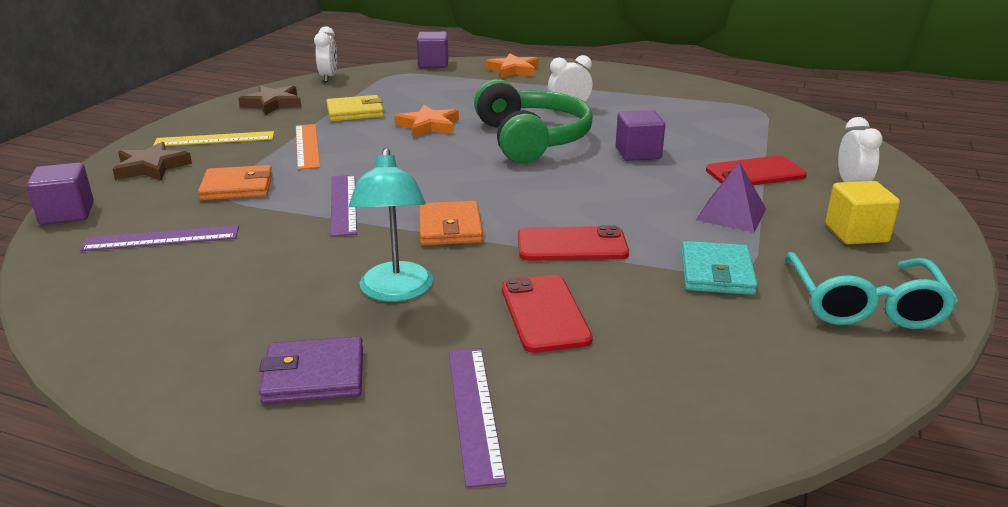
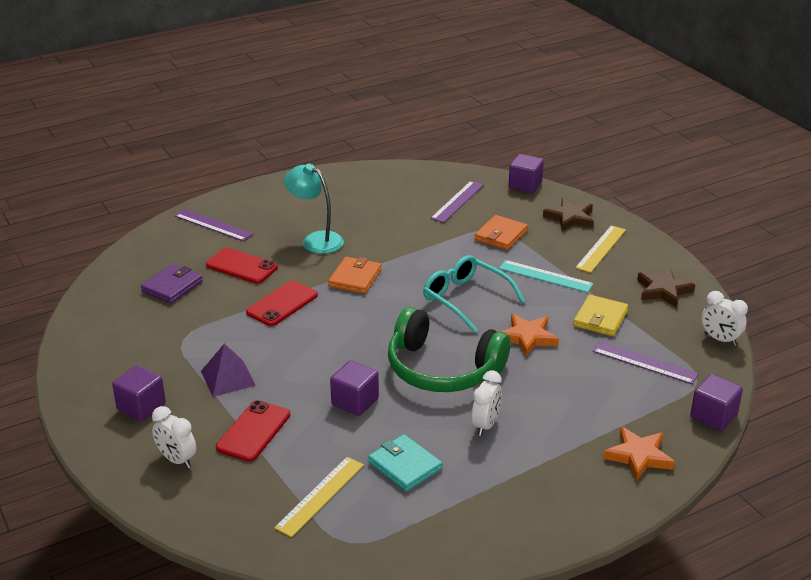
camera: 130 degrees right, 5 degrees up
(307, 146) = (545, 276): orange ruler -> turquoise ruler
(314, 375) = (284, 204): purple wallet -> purple wallet (172, 286)
(343, 204) = (431, 258): purple ruler -> purple ruler (644, 362)
(450, 228) = (355, 278): orange wallet -> orange wallet turned 75 degrees clockwise
(717, 273) = (192, 330): turquoise wallet -> turquoise wallet (405, 466)
(748, 128) = (320, 496): none -> yellow ruler
(856, 233) = (141, 407): yellow cube -> purple cube
(863, 304) = (105, 353): turquoise glasses -> turquoise glasses (466, 299)

